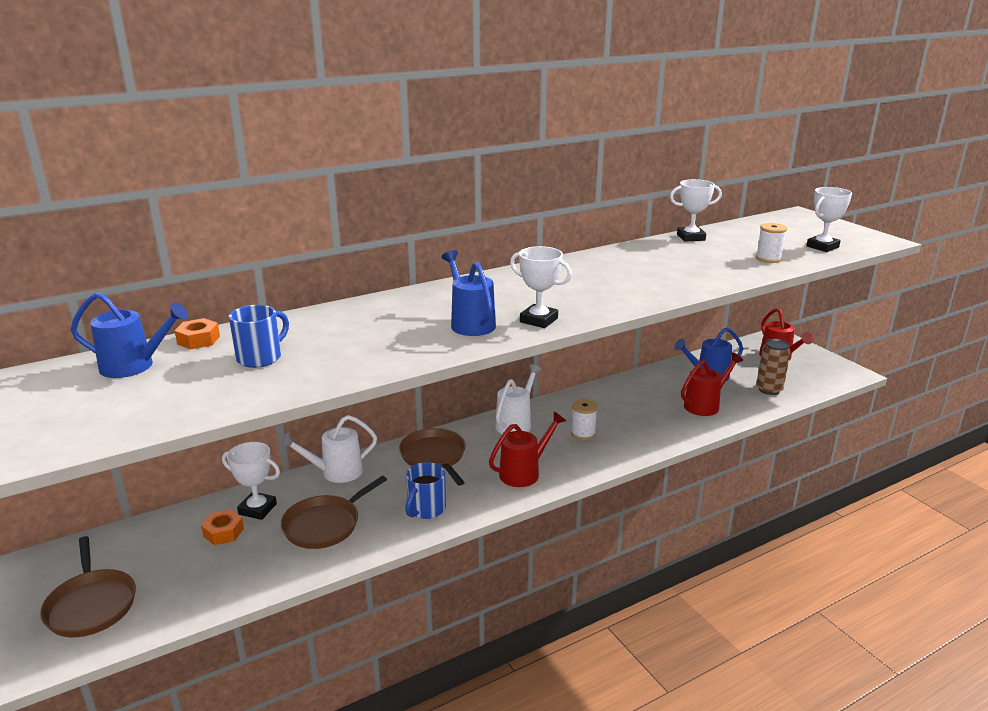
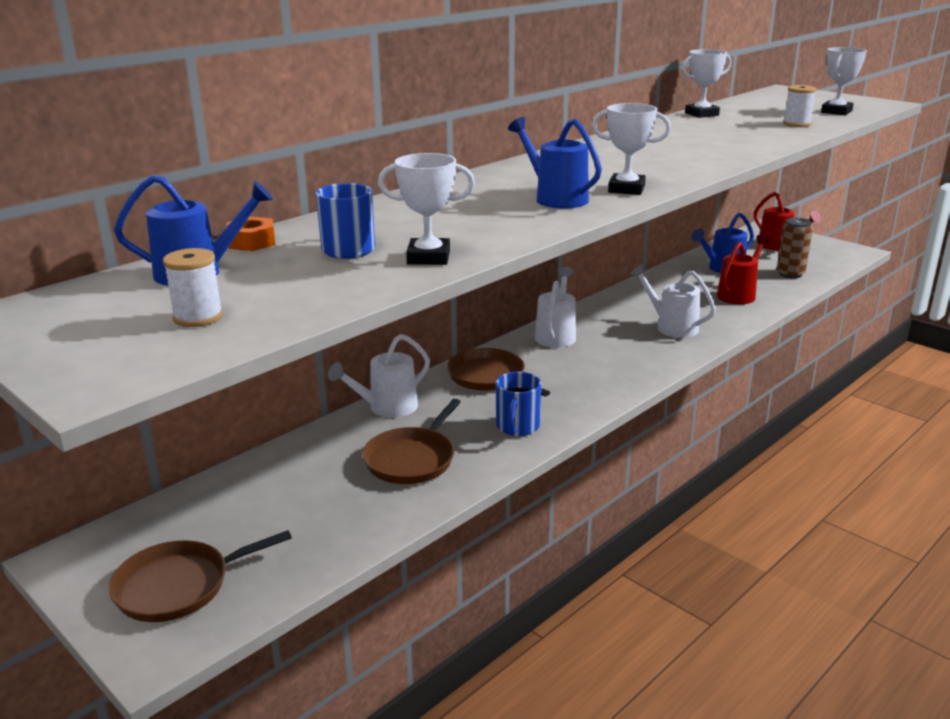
camera: 15 degrees left, 0 degrees up
(91, 605) = (179, 586): brown pan -> brown pan turned 105 degrees clockwise
(223, 532) = (294, 486): orange nut -> none
(257, 509) = (319, 457): white trophy -> white trophy (428, 257)
(524, 472) = (599, 378): red watering can -> none
(583, 433) = (634, 335): white spool -> white spool (198, 317)
(621, 430) = (671, 326): none -> white watering can

